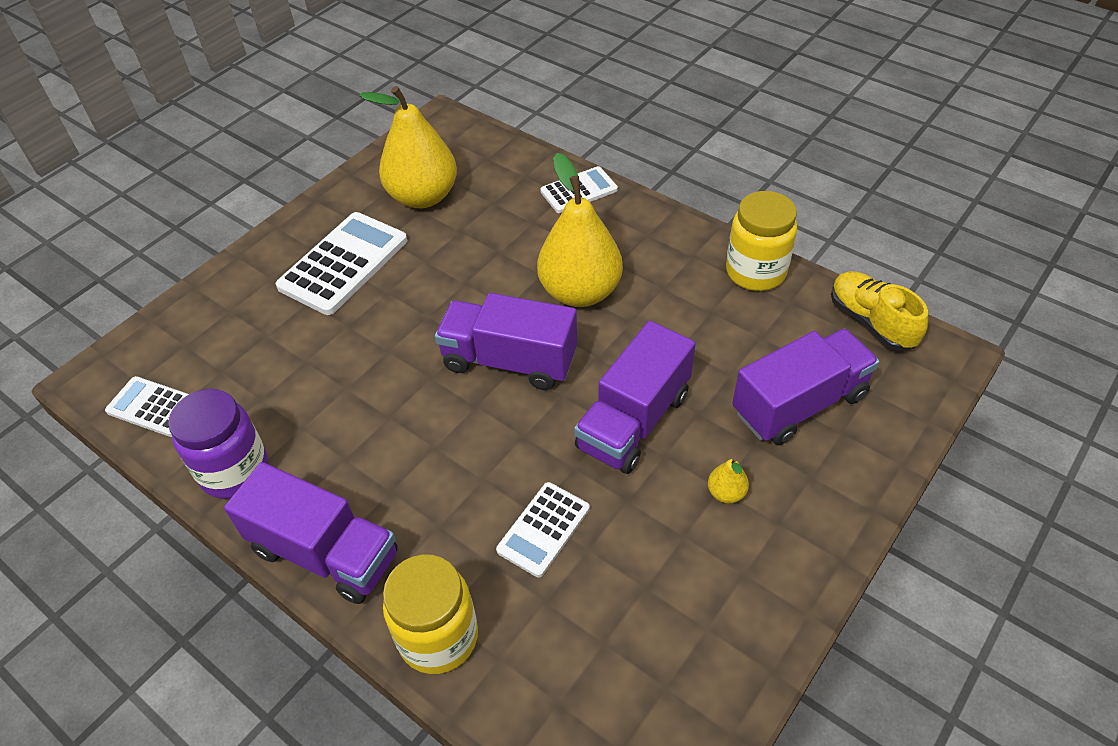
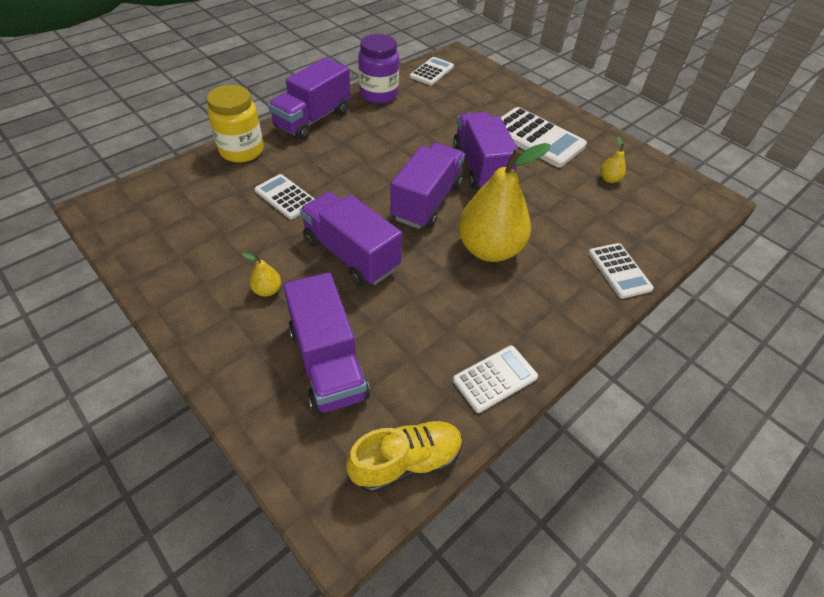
camera: 95 degrees right, 0 degrees up
(422, 315) = (480, 167): none -> purple truck
(423, 197) = (609, 179): yellow pear -> yellow pear, size x0.40
(755, 272) = (495, 379): yellow jar -> white calculator

